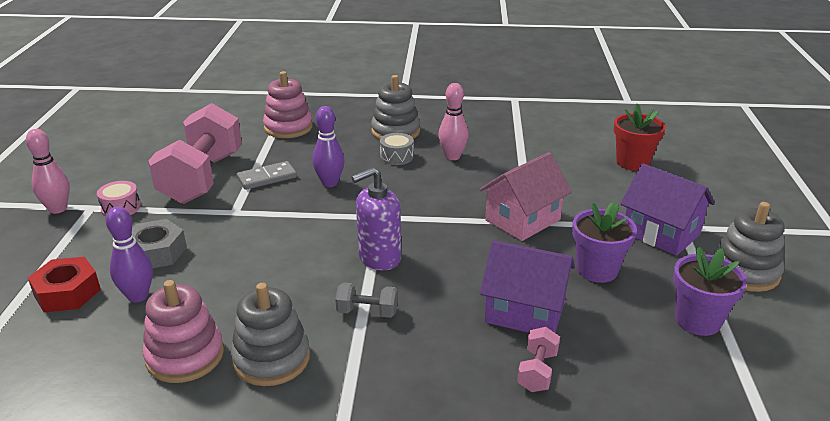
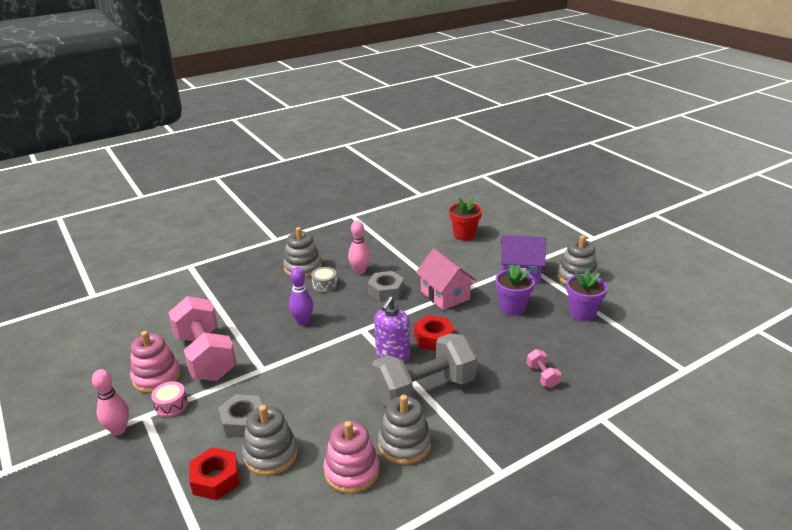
camera: 35 degrees left, 0 degrees up
(138, 296) = (270, 454): purple bowling pin -> grey stacking toy
(267, 178) = (254, 336): grey domino -> none
(288, 127) = (222, 294): pink stacking toy -> pink stacking toy (156, 377)
(367, 312) = (424, 390): grey dumbbell -> grey dumbbell, size x2.43
(449, 261) = (434, 338): none -> red nut
(456, 188) = (386, 291): none -> grey nut
(522, 220) = (445, 295): pink house -> pink house turned 45 degrees counterclockwise
(525, 312) = (503, 348): purple house -> none

